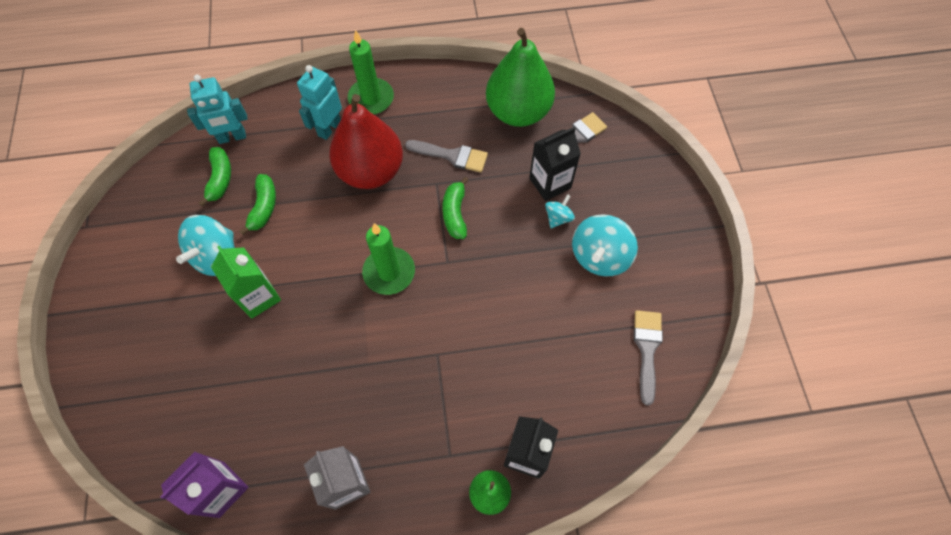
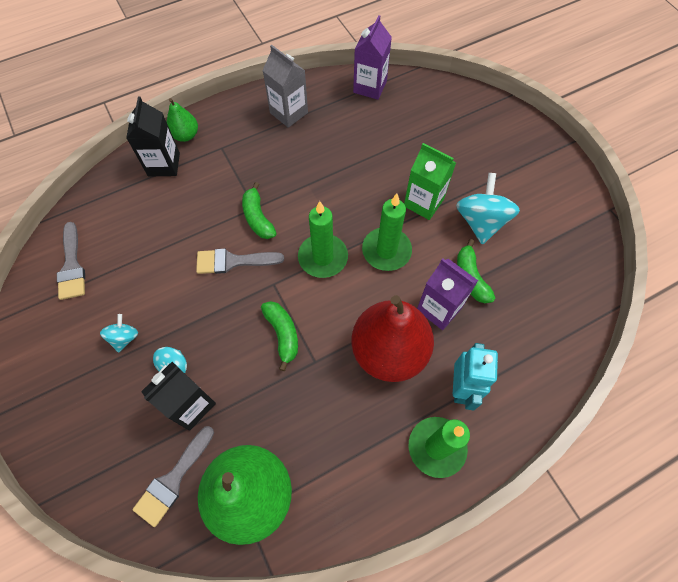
camera: 160 degrees right, 0 degrees up
(220, 179) = (531, 291): green banana -> green banana (258, 218)
(232, 137) = (554, 339): turquoise robot -> none
(309, 190) = (439, 309): none -> purple carton
(325, 258) = (386, 251): none -> green candle
(452, 156) = (310, 401): grey brush -> grey brush (233, 261)
(599, 256) = (124, 338): turquoise spinning top -> turquoise spinning top, size x0.52

